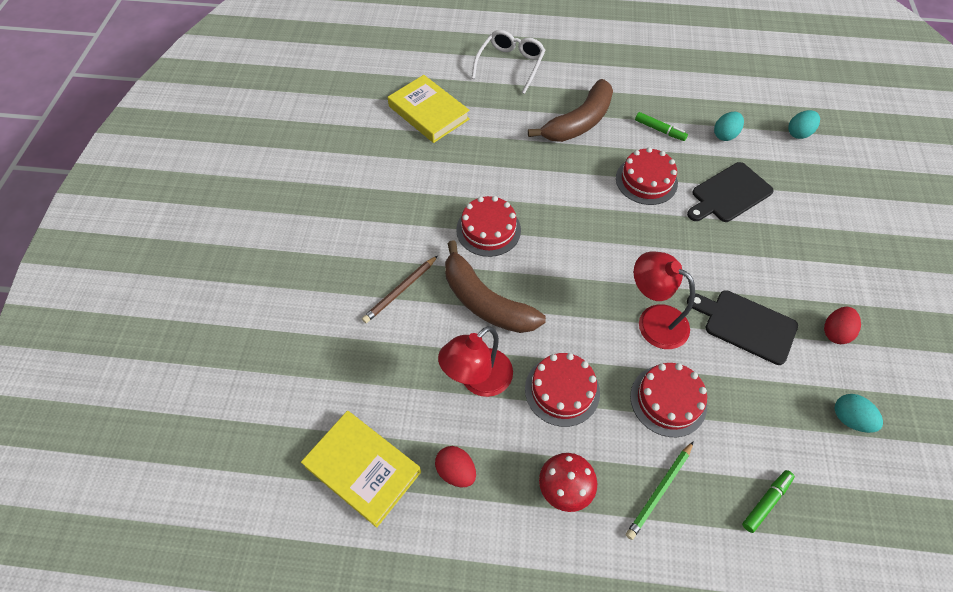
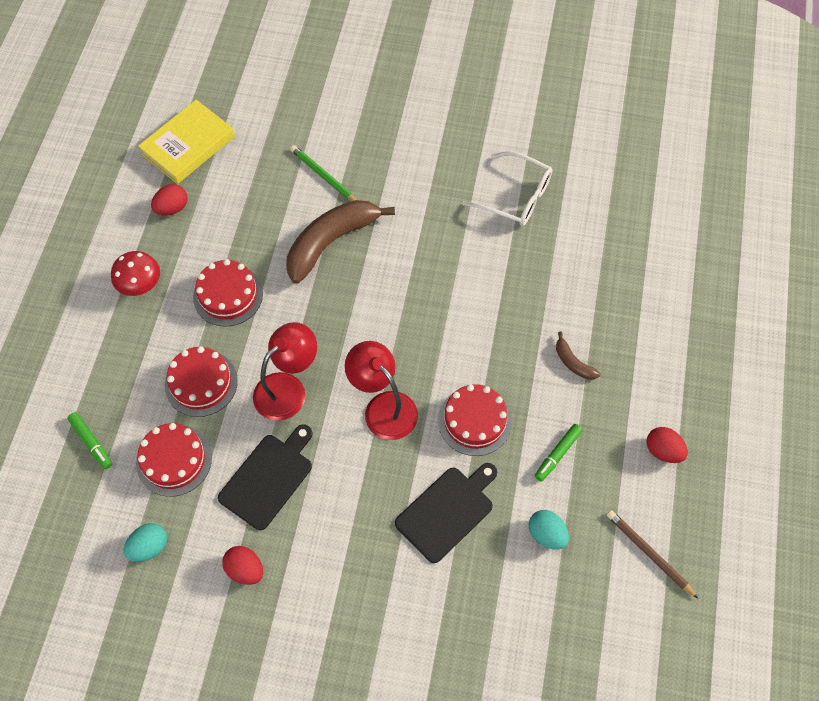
camera: 95 degrees right, 5 degrees up
(400, 290) = (353, 174): brown pencil -> brown pencil (649, 553)
(428, 113) = (591, 206): yellow book -> none
(478, 380) = (250, 230): red lamp -> red lamp (383, 407)
(488, 230) = (417, 252): red cake -> red cake (174, 460)
(510, 65) = (677, 298): white glasses -> white glasses (515, 197)
(579, 122) = (573, 362): brown banana -> brown banana, size x0.45
(639, 74) = (663, 451): none -> red egg
(659, 491) = (121, 357): green pencil -> green pencil (324, 176)
(729, 194) = (447, 511): black cutting board -> black cutting board turned 75 degrees clockwise
(798, 133) = (547, 635): turquoise egg -> none

